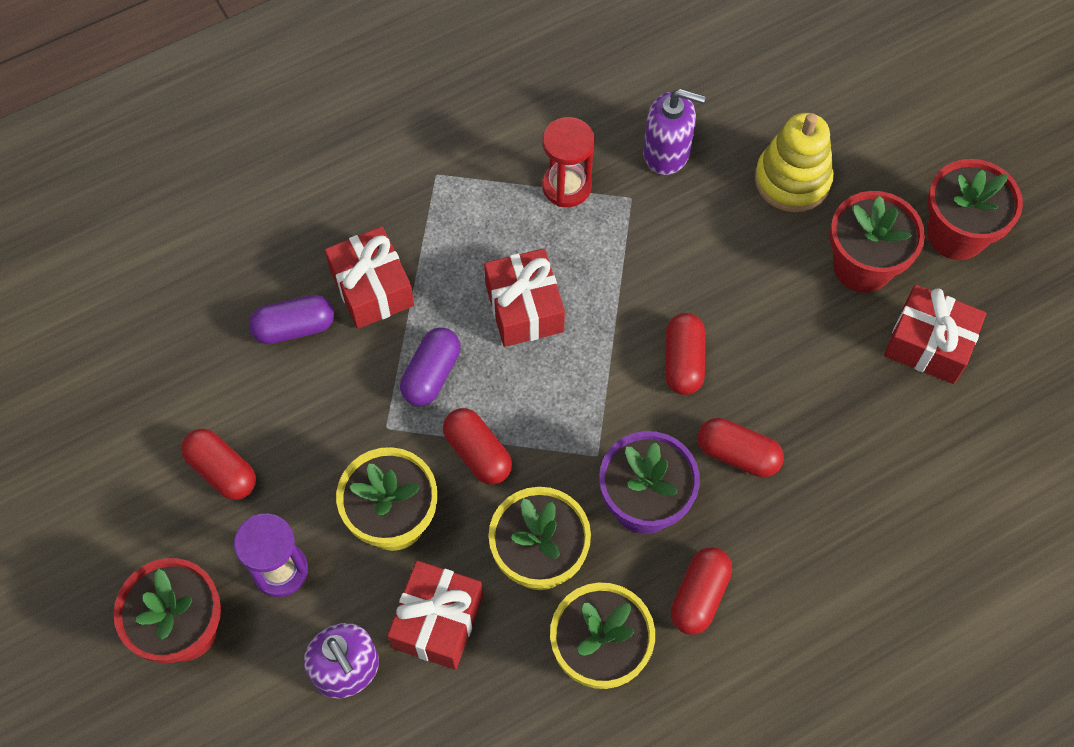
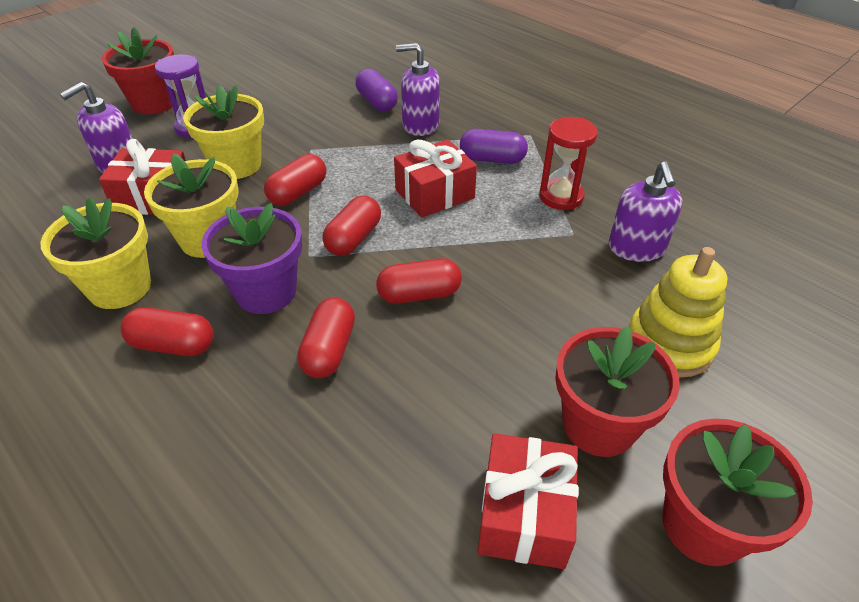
camera: 75 degrees right, 20 degrees down
(222, 471) = (265, 96): red capsule -> red capsule (354, 238)
(372, 288) = (420, 125): red gift -> purple soap dispenser
(431, 374) = (359, 161): purple capsule -> purple capsule (492, 159)

